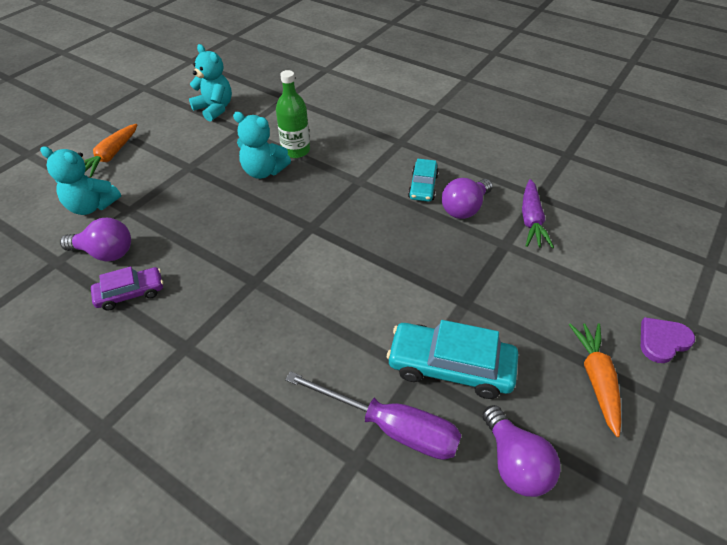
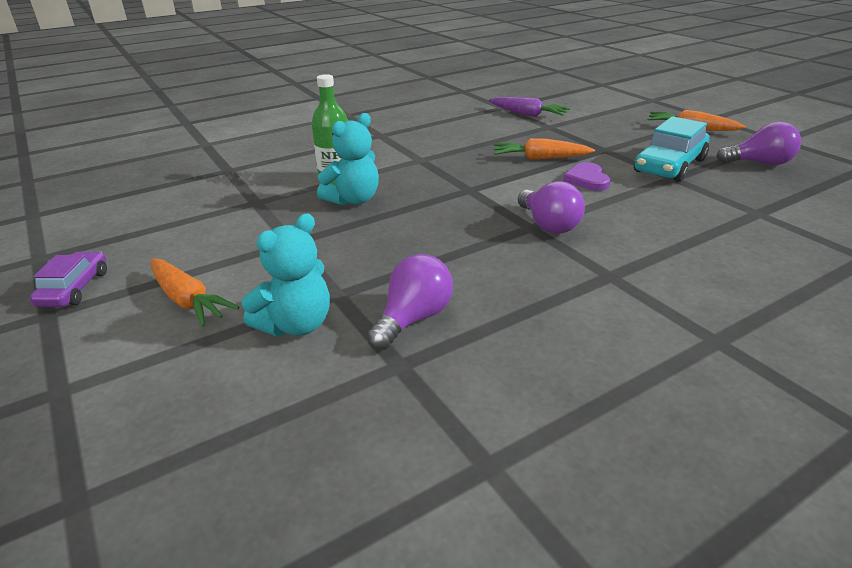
camera: 65 degrees left, 15 degrees down
(130, 293) = (505, 304): purple car -> purple car (75, 288)
(214, 109) = (185, 212): turquoise teddy bear -> none
(390, 427) = (726, 195): purple screwdriver -> none
(407, 256) = (539, 158): none -> orange carrot
(423, 186) = (454, 138): turquoise car -> none
(464, 208) = (496, 130): purple light bulb -> purple light bulb (548, 225)
(662, 341) = (663, 108): purple heart -> purple heart (587, 180)

